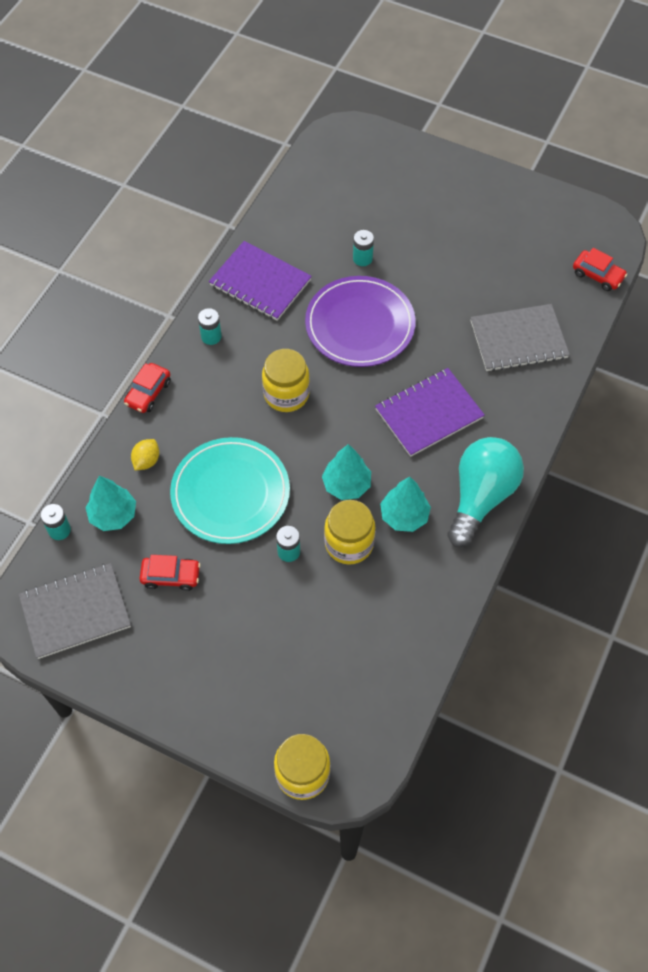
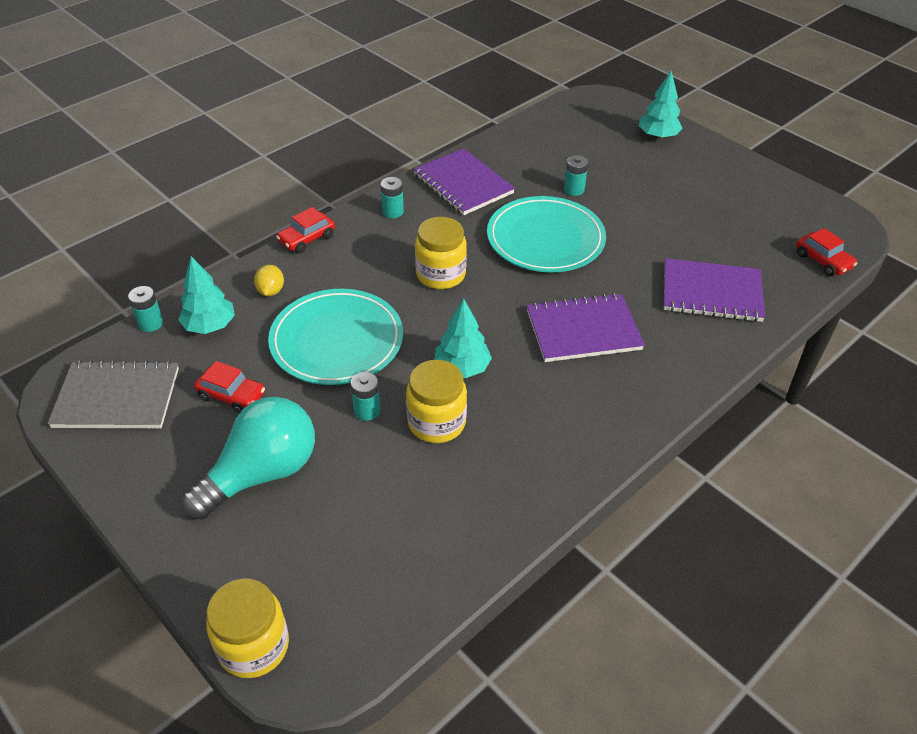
camera: 20 degrees right, 15 degrees down
(146, 461) = (271, 291): yellow lemon -> yellow lemon turned 45 degrees counterclockwise
(360, 324) = (545, 239): purple plate -> turquoise plate
(404, 516) = (511, 415): turquoise tree -> turquoise tree (657, 136)
(480, 497) = (608, 422): turquoise light bulb -> turquoise light bulb (261, 473)
(518, 339) = (711, 292): grey notebook -> purple notebook

